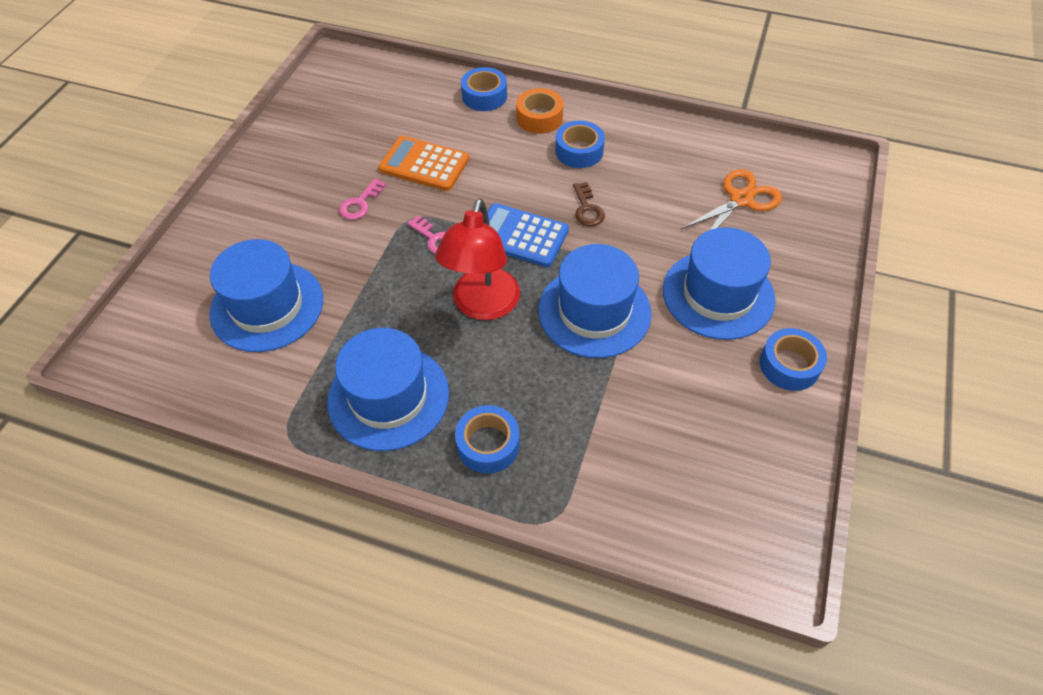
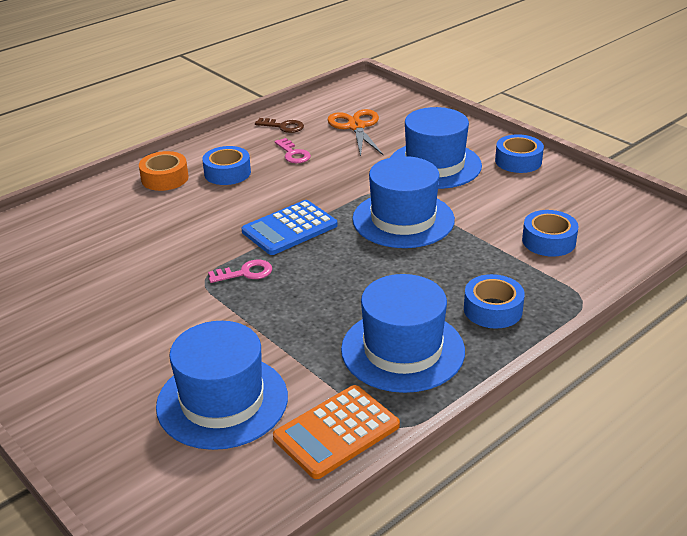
camera: 60 degrees left, 20 degrees down
(360, 203) = (150, 304): pink key -> pink key (293, 154)
(424, 164) = (144, 253): orange calculator -> orange calculator (336, 432)
(482, 306) = (347, 270): red lamp -> none
(484, 96) = (100, 196): blue tape -> blue tape (548, 241)
(587, 209) = (295, 189): brown key -> brown key (283, 126)

